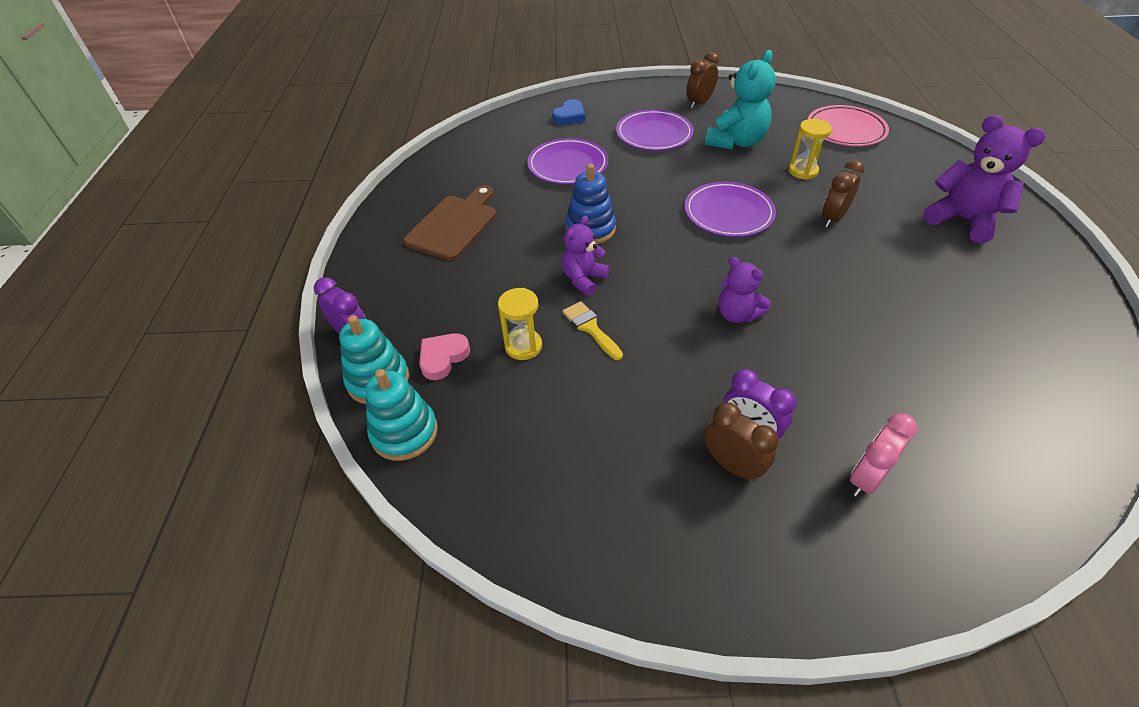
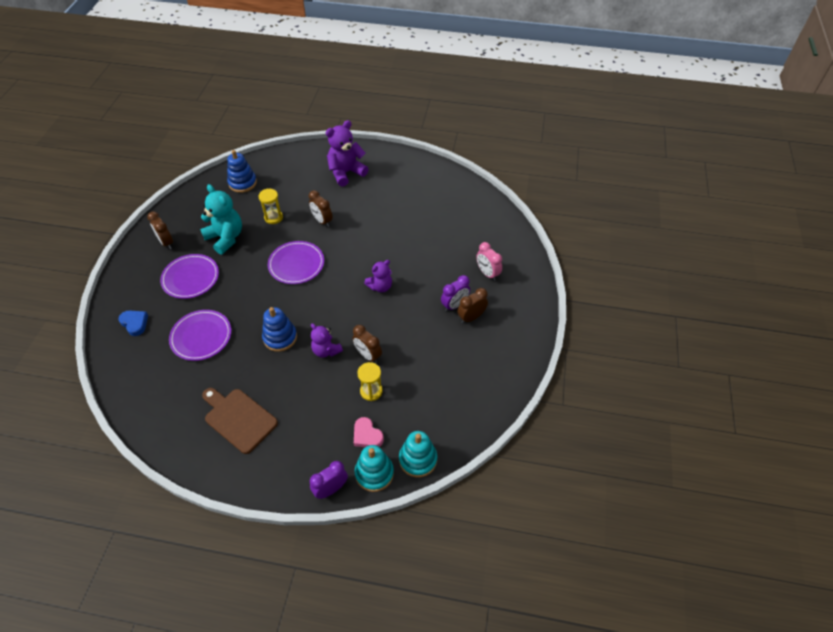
camera: 80 degrees left, 5 degrees up
(590, 328) = (368, 355): yellow brush -> brown clock
(845, 130) = (242, 183): pink plate -> blue stacking toy

